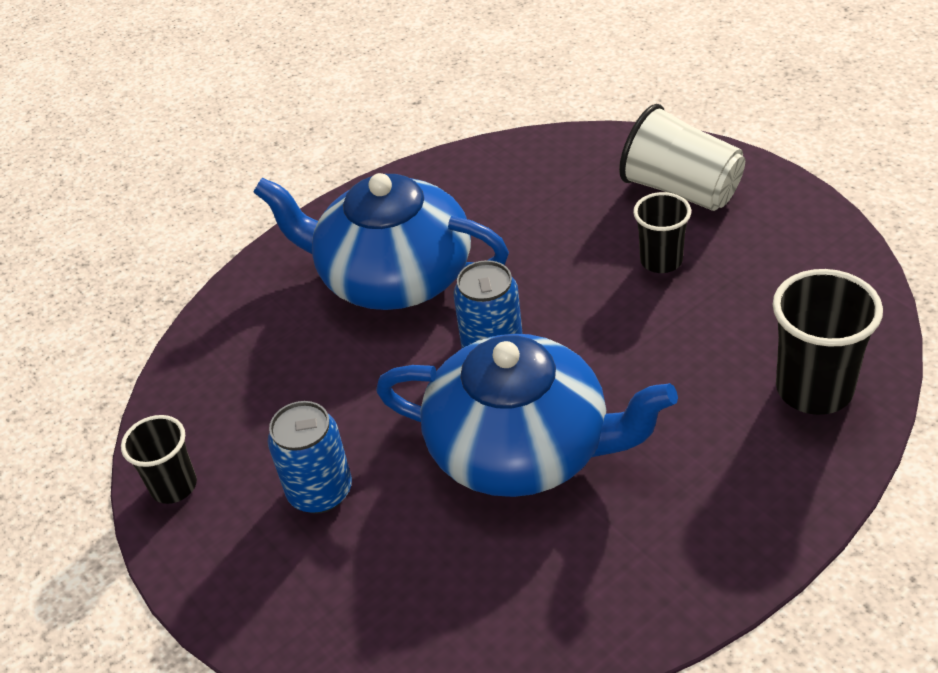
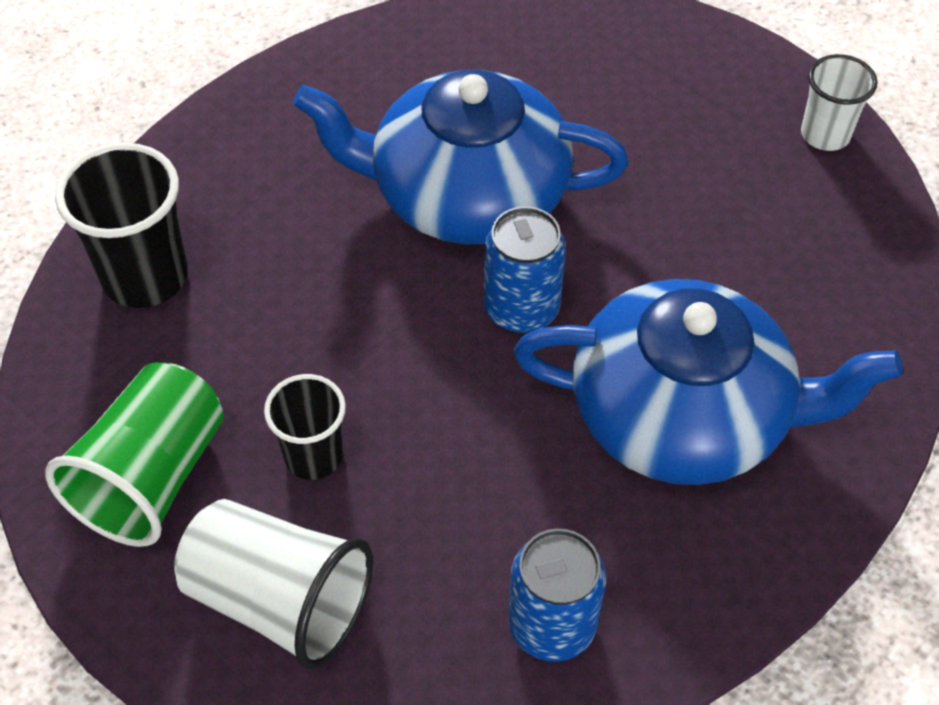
camera: 165 degrees right, 10 degrees up
(174, 486) = (825, 135): black cup -> white cup
(320, 491) = (667, 139): blue can -> blue can (552, 625)
(777, 252) = (152, 477): none -> green cup

